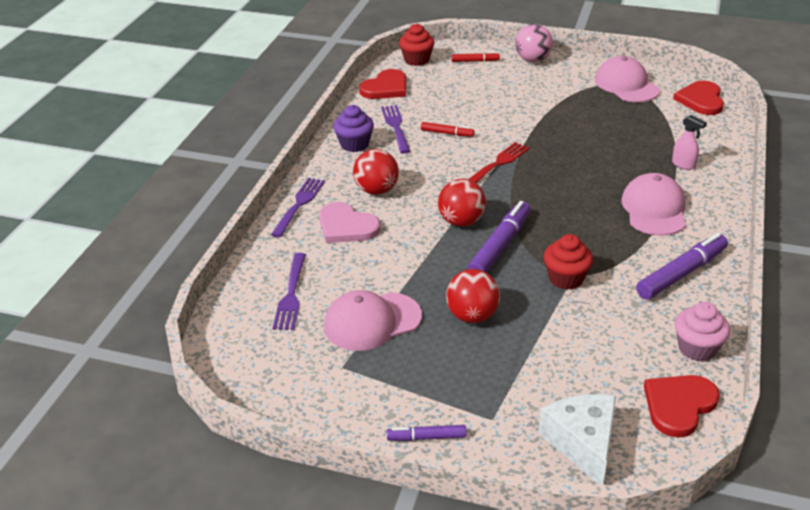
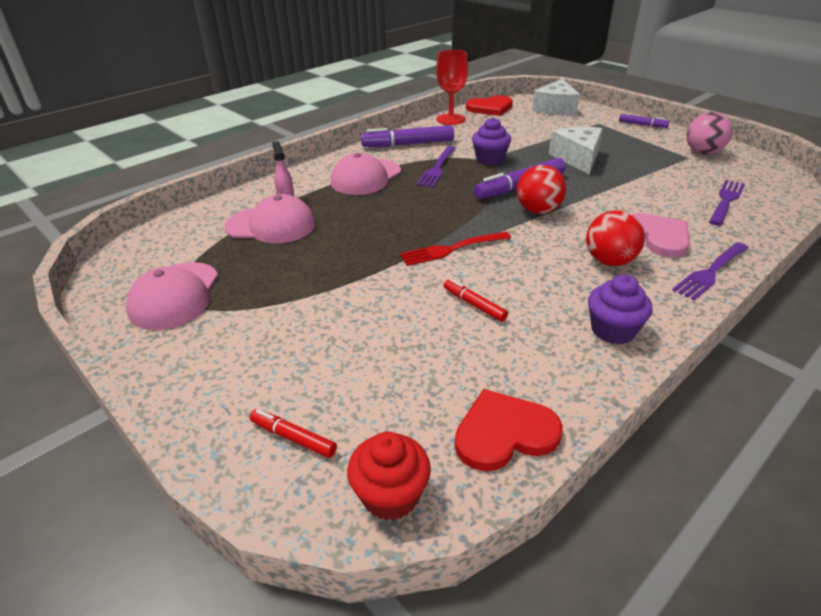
camera: 150 degrees left, 0 degrees up
(372, 321) = (657, 171): pink cap -> pink cap (271, 225)
(396, 127) = (537, 338): purple fork -> purple fork (437, 168)
(472, 316) = (577, 158): red ball -> white cheese
(532, 60) = (206, 396): pink ball -> pink ball (703, 153)
(566, 279) = (490, 159): red cupcake -> purple cupcake
(697, 348) = (450, 119): pink cupcake -> red goblet
(701, 100) = (146, 248): red heart -> none

